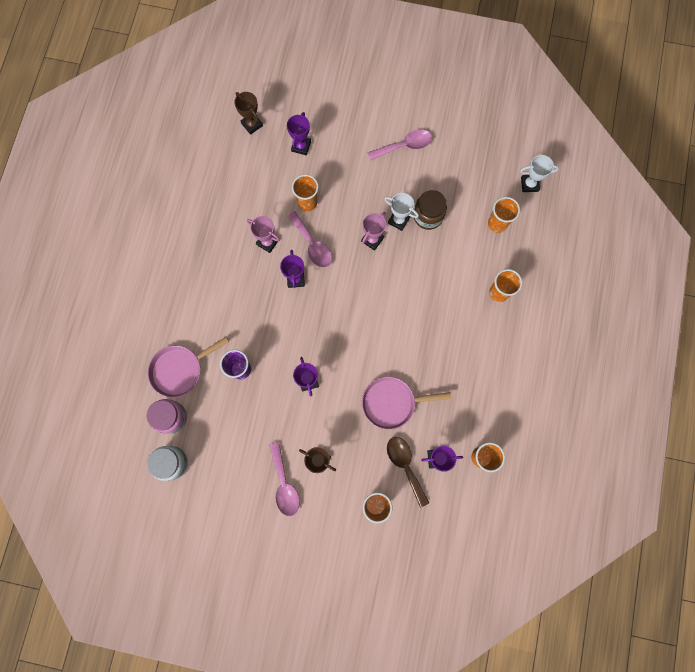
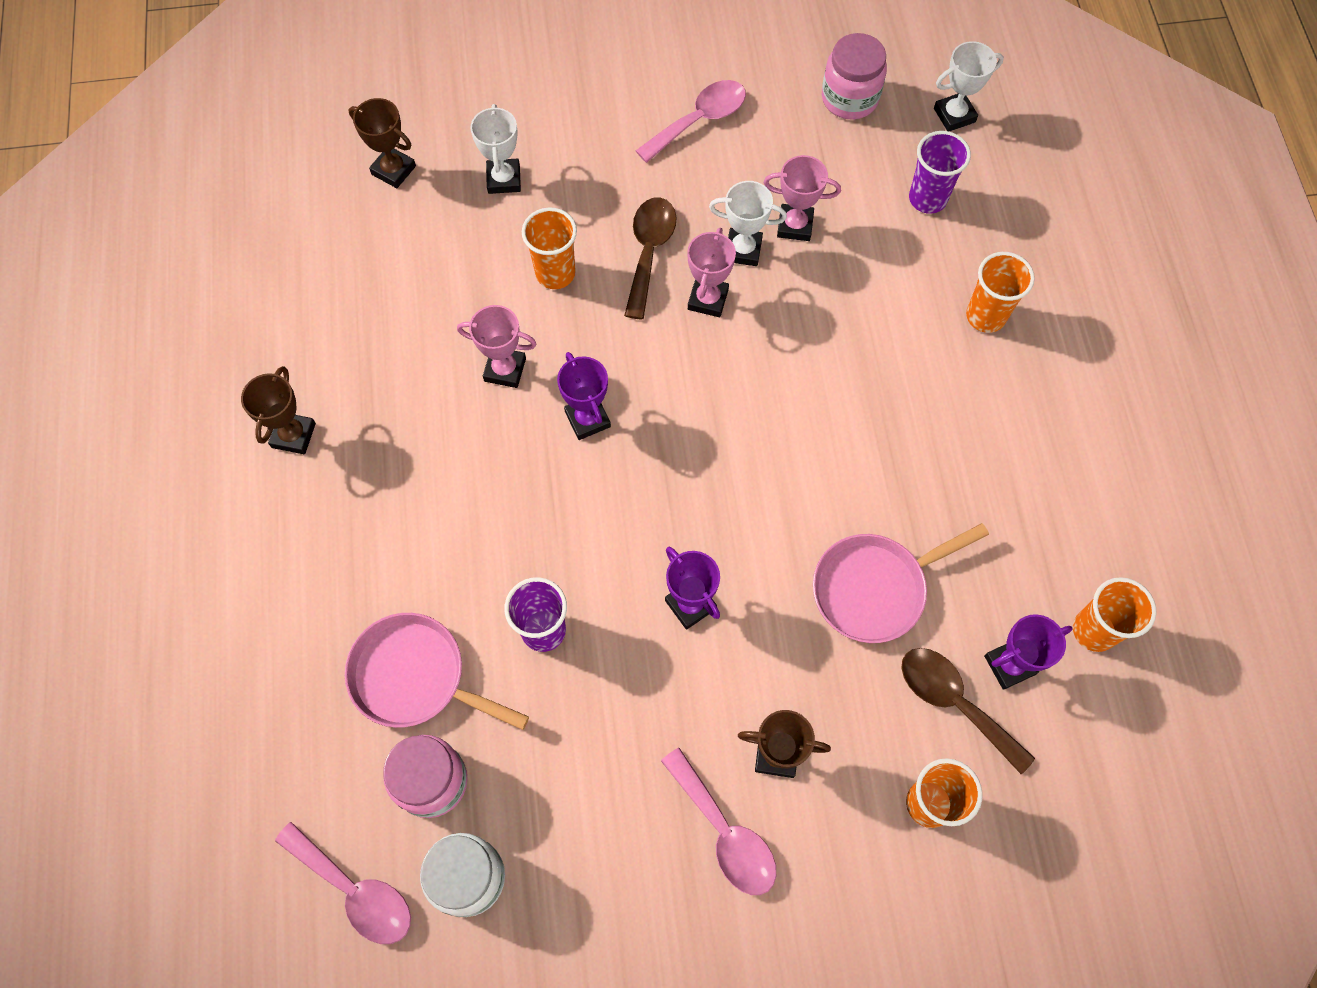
camera: 20 degrees left, 10 degrees down
(164, 241) = (293, 435): none -> brown trophy
(180, 370) = (415, 677): pink pan -> pink pan turned 75 degrees clockwise
(301, 146) = (504, 179): purple trophy -> white trophy
(312, 245) = (596, 346): pink spoon -> pink spoon (355, 890)
(354, 206) = (649, 252): none -> brown spoon
(428, 216) = (795, 225): brown jar -> pink trophy
(482, 158) = (849, 98): none -> pink jar
(497, 224) = (927, 199): orange cup -> purple cup

